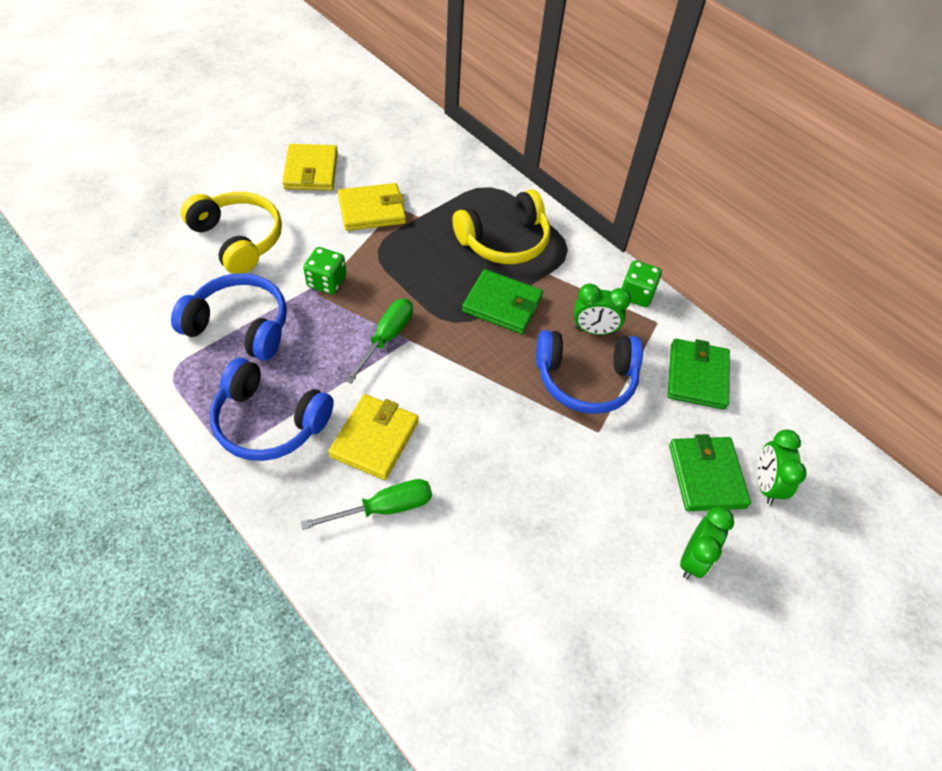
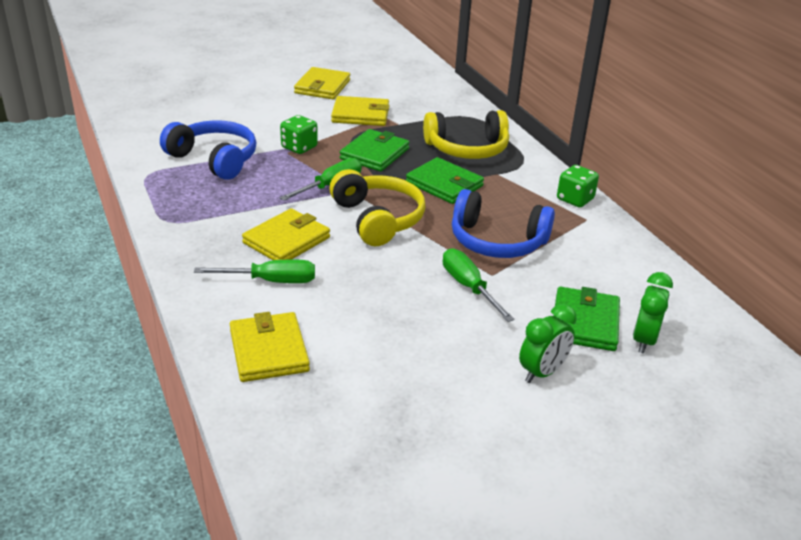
camera: 20 degrees right, 20 degrees down
(238, 239) = (241, 114): yellow headphones -> yellow headphones (378, 219)
(269, 422) = (205, 214): blue headphones -> none
(425, 615) = (269, 351): none -> yellow wallet
(583, 457) = (468, 287): none -> green screwdriver
(594, 330) = (521, 213): green clock -> none
(697, 376) = (609, 259): green wallet -> green wallet (374, 154)

